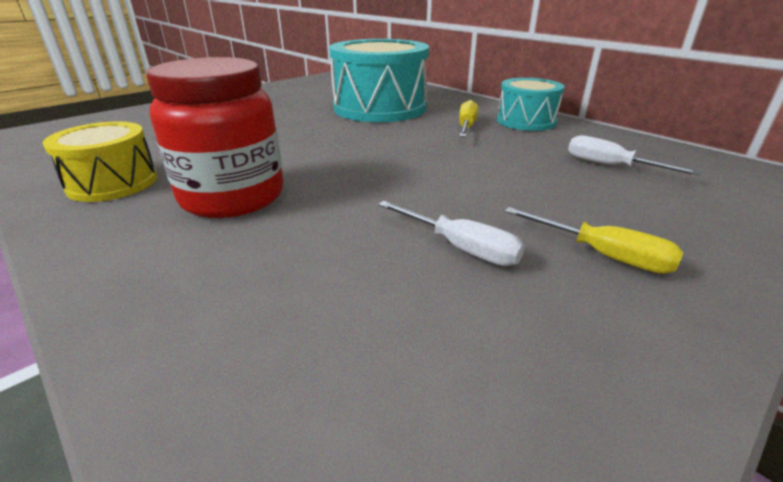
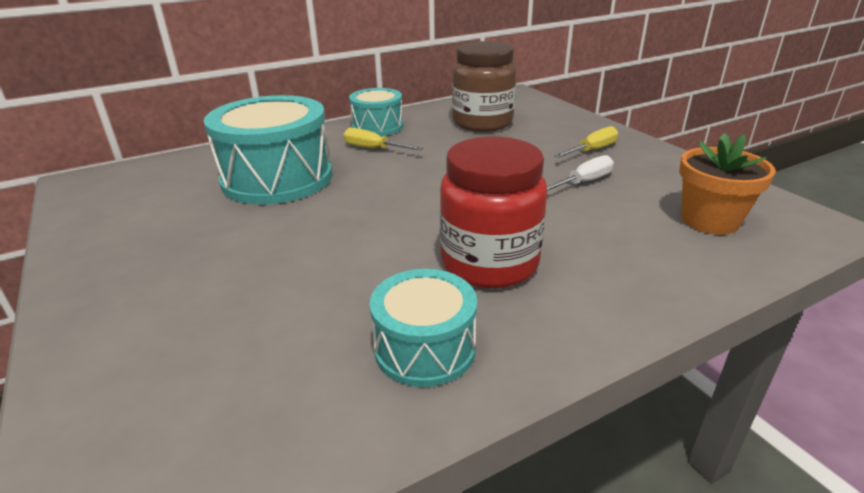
camera: 75 degrees left, 0 degrees up
(113, 183) = (425, 348): yellow drum -> turquoise drum
(362, 396) = (709, 220): none -> orange flower pot
(610, 166) = (482, 123): white screwdriver -> brown jar

